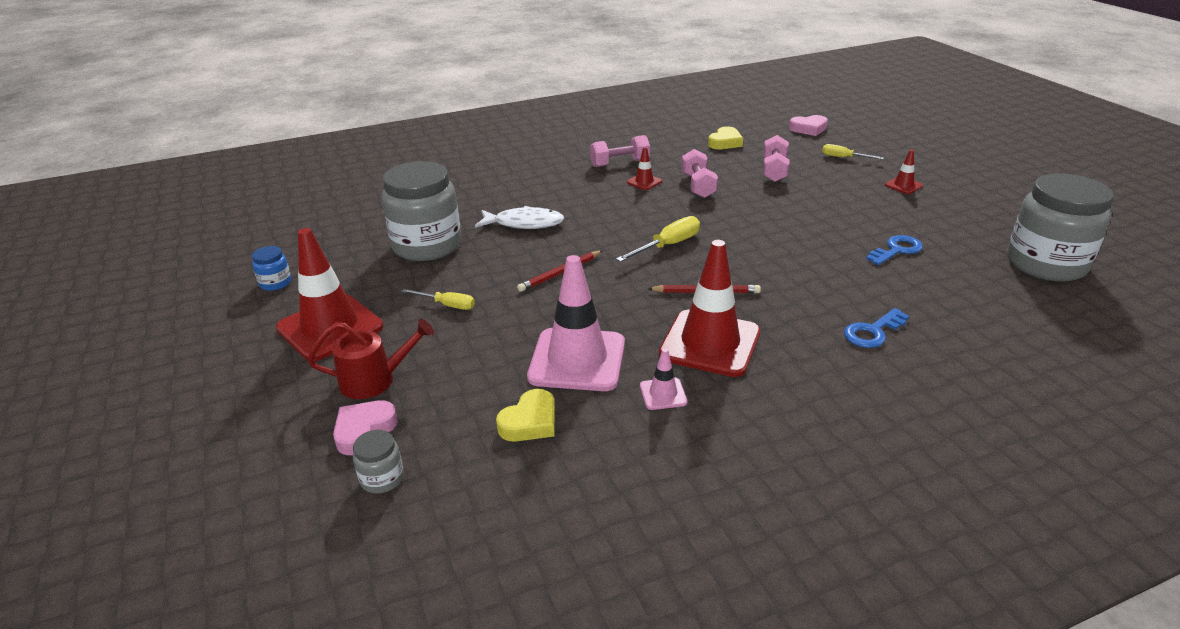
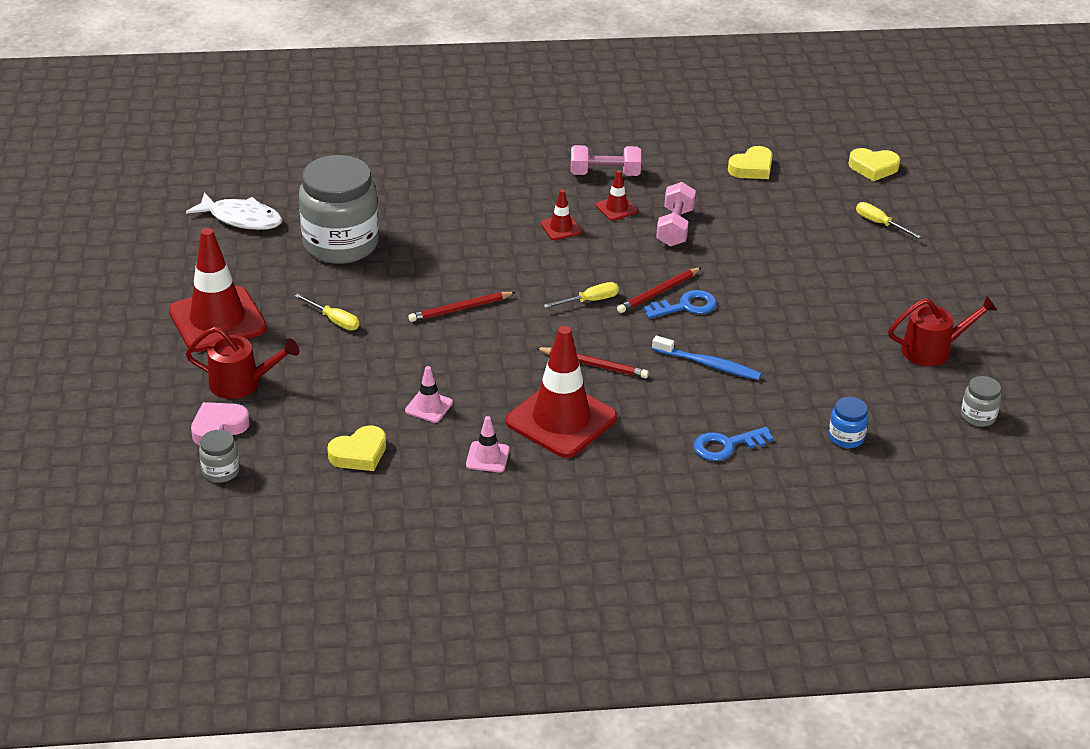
camera: 15 degrees right, 5 degrees up
(275, 283) = (179, 257): blue jar -> blue jar (846, 437)
(524, 223) = (454, 238): white fish -> white fish (241, 219)
(577, 360) = (429, 407): pink traffic cone -> pink traffic cone, size x0.44
(668, 245) = (590, 301): yellow screwdriver -> yellow screwdriver, size x0.66
(719, 229) = (658, 292): none -> red pencil
(774, 170) = (779, 225): pink dumbbell -> none
(802, 272) = (708, 364): none -> blue toothbrush
(808, 129) = (873, 168): pink heart -> yellow heart
(897, 250) = (831, 362): blue key -> blue key (686, 306)
(903, 185) = (916, 280): red traffic cone -> red traffic cone (561, 228)
(962, 226) = (932, 350): none -> red watering can
(1046, 264) = (978, 416): grey jar -> grey jar, size x0.42

